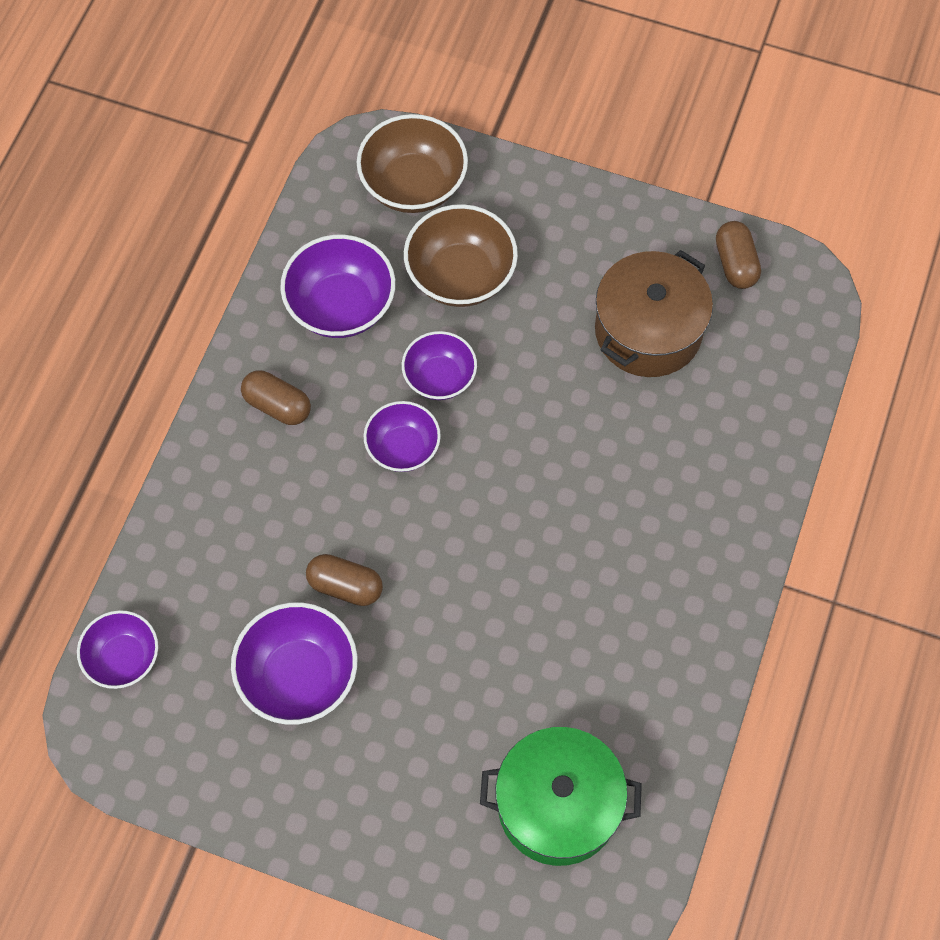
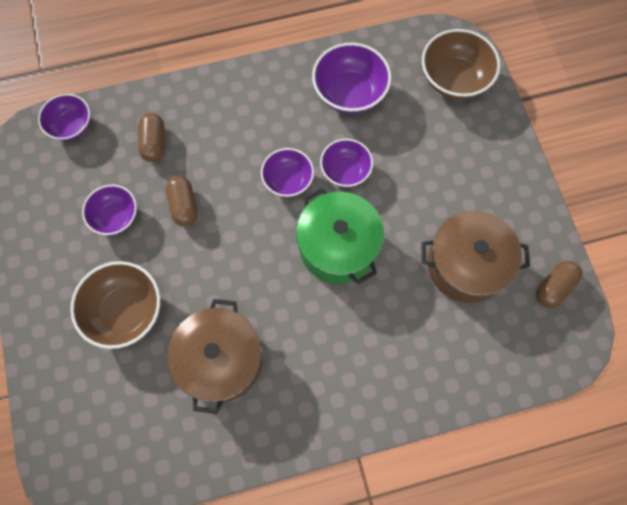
camera: 55 degrees right, 5 degrees up
(277, 405) = (266, 102): brown capsule -> brown capsule (154, 143)
(298, 676) = (116, 217): purple bowl -> purple bowl, size x0.65
(460, 275) = (417, 140): brown bowl -> brown bowl (125, 311)
(558, 805) = (125, 409): green pot -> green pot (338, 246)
(574, 661) = (221, 360): none -> brown pot

